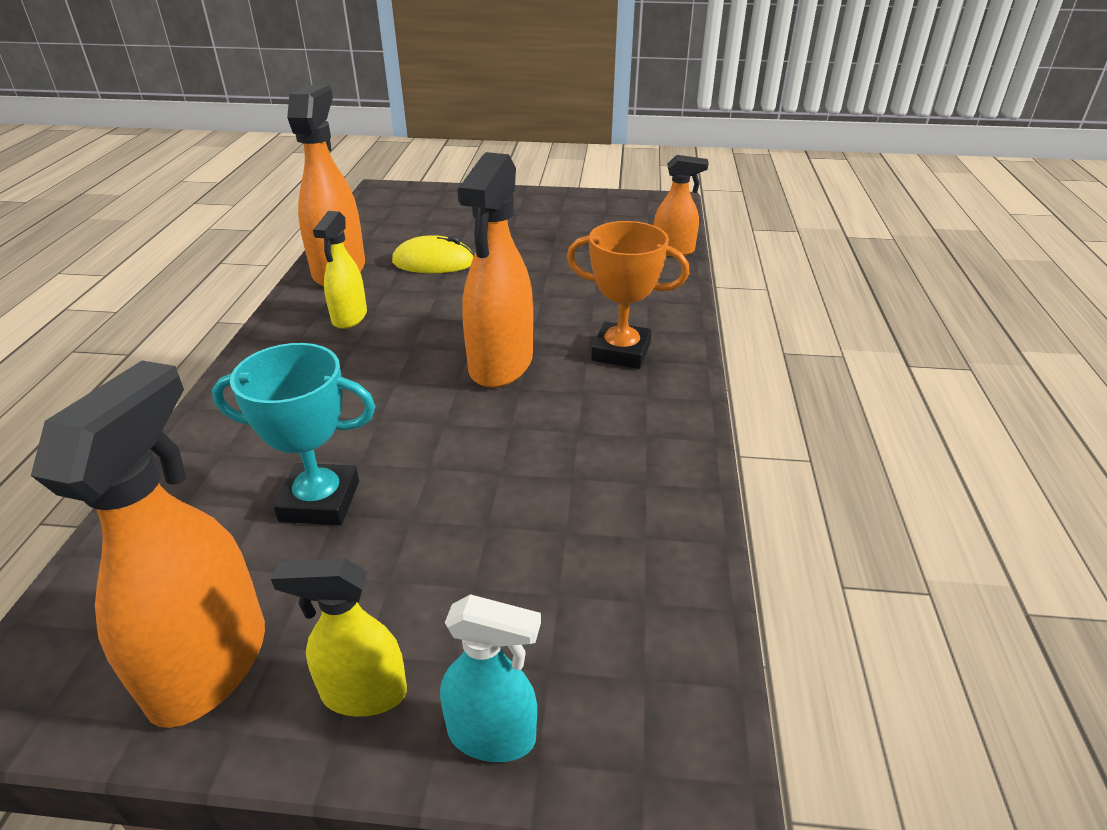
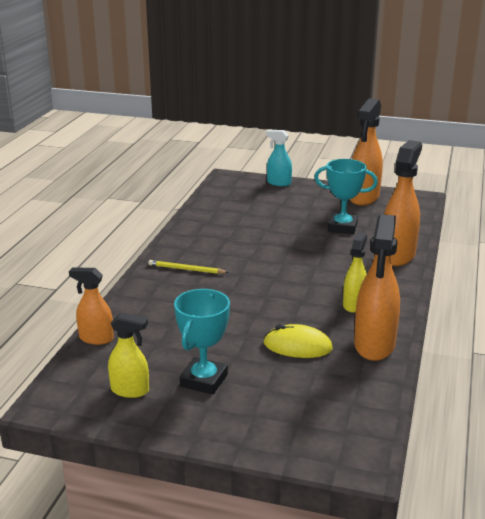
camera: 170 degrees left, 10 degrees down
(363, 693) = (315, 190): yellow spray bottle -> yellow spray bottle (130, 390)
(500, 365) = (258, 269): orange spray bottle -> orange spray bottle (397, 255)
(531, 226) = (204, 380): none -> turquoise trophy
(621, 352) = (186, 269): orange trophy -> yellow pencil

